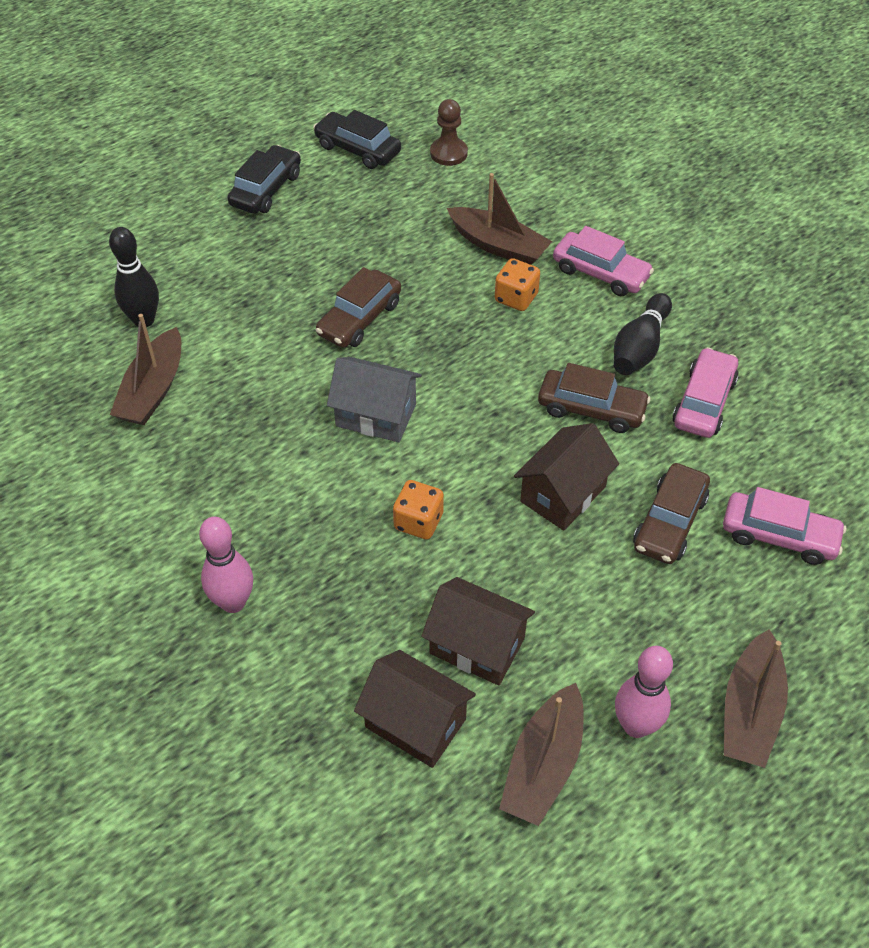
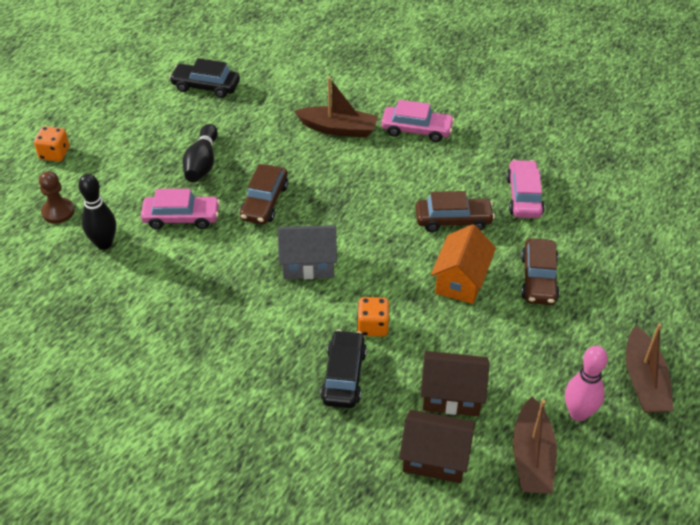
camera: 20 degrees left, 5 degrees down
(153, 390) = (136, 290): brown boat -> none
(233, 602) = (269, 418): pink bowling pin -> none
(266, 189) = (151, 130): black car -> black car (344, 376)
(448, 153) = (273, 74): brown pawn -> brown pawn (58, 212)
(516, 298) = (367, 160): orange dice -> orange dice (54, 154)
(563, 494) = (461, 280): brown house -> orange house
(639, 347) = (465, 172): black bowling pin -> black bowling pin (202, 163)
(779, 536) = (610, 267): pink car -> pink car (181, 218)

